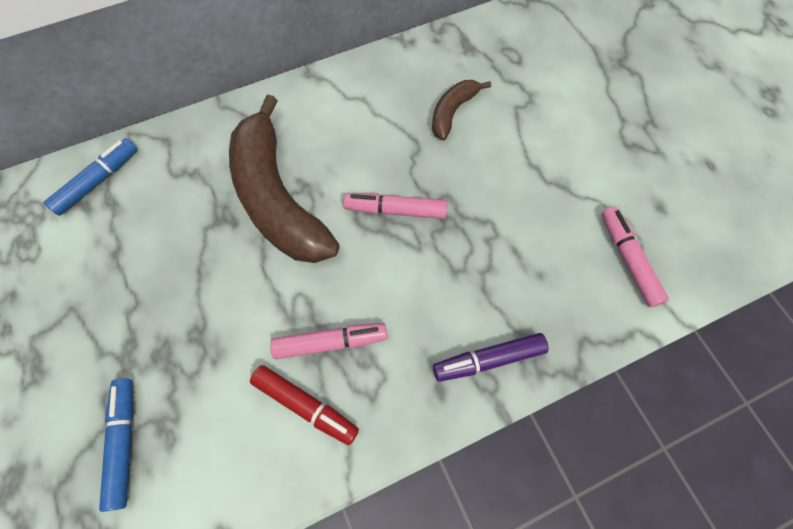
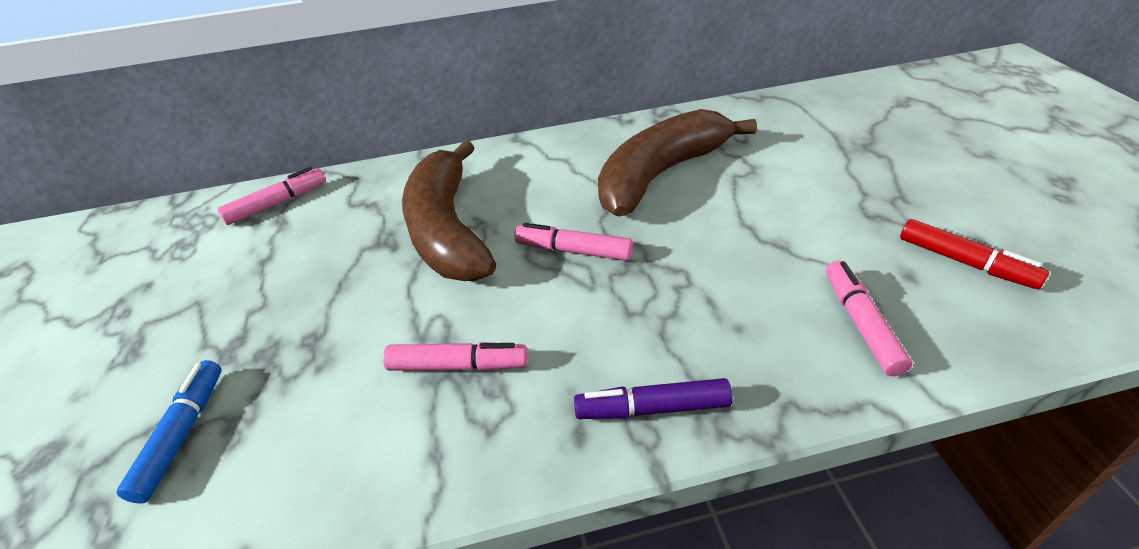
camera: 15 degrees right, 25 degrees down
(97, 181) = (276, 204): blue marker -> pink marker
(305, 405) = (404, 426): red marker -> red marker (964, 262)
(453, 112) = (660, 175): brown banana -> brown banana, size x2.11

